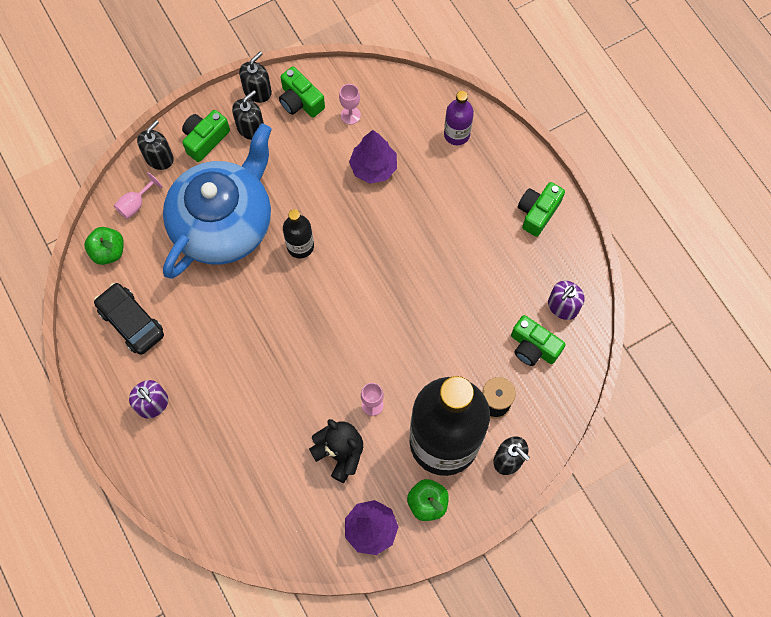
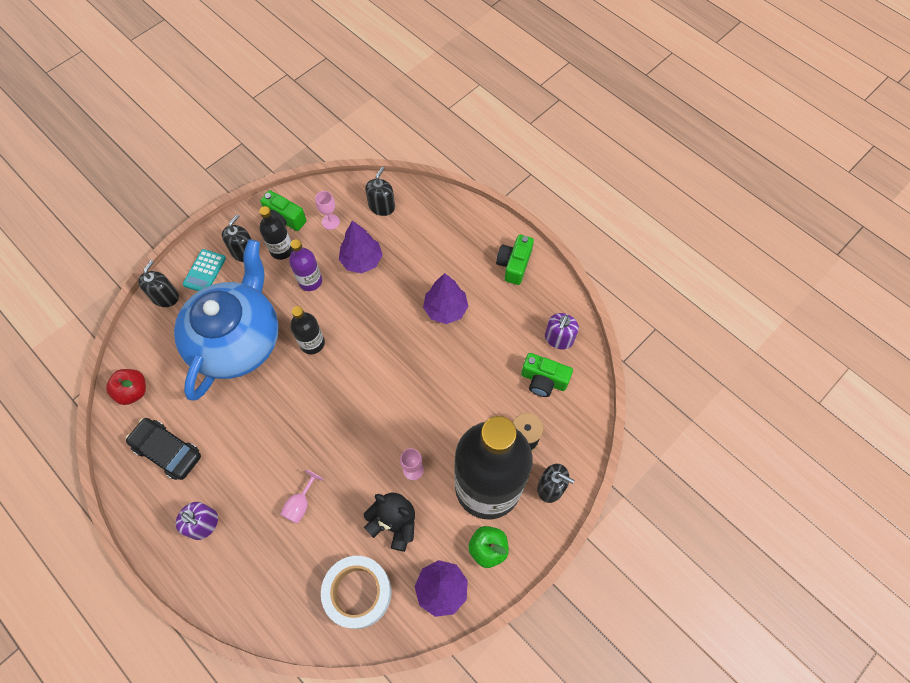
camera: 15 degrees left, 5 degrees down
(108, 251) = (133, 391): green apple -> red apple
(135, 204) = (151, 342): pink goblet -> pink goblet (300, 504)
(205, 139) = (205, 271): green camera -> turquoise calculator
(257, 91) = (243, 220): black soap dispenser -> black soap dispenser (382, 206)
(288, 510) = (358, 593): none -> white tape
(291, 135) = (281, 250): none -> black bottle
(449, 244) = (445, 309): none -> purple tree
(456, 134) = (427, 216): purple bottle -> purple bottle (310, 281)

